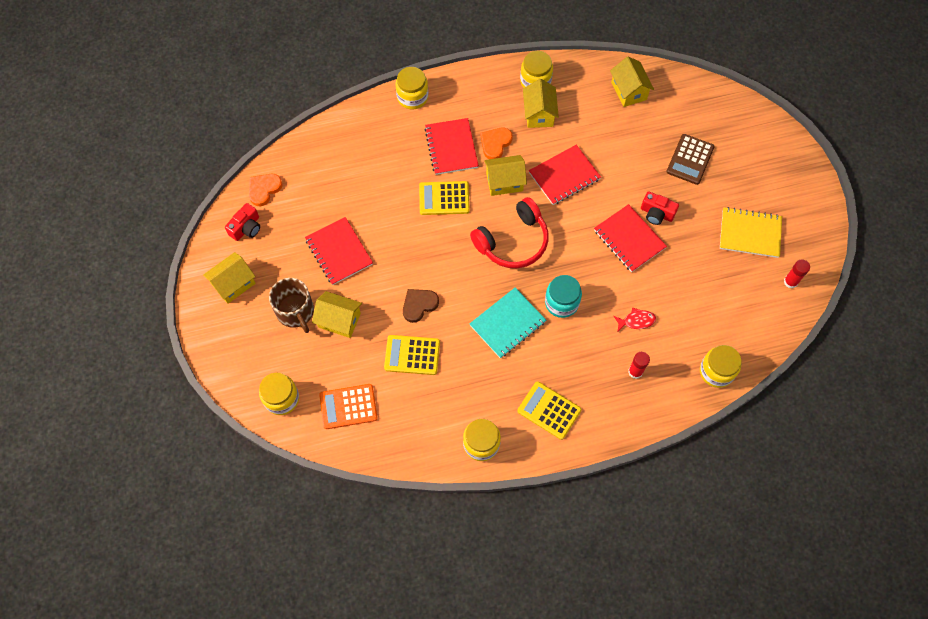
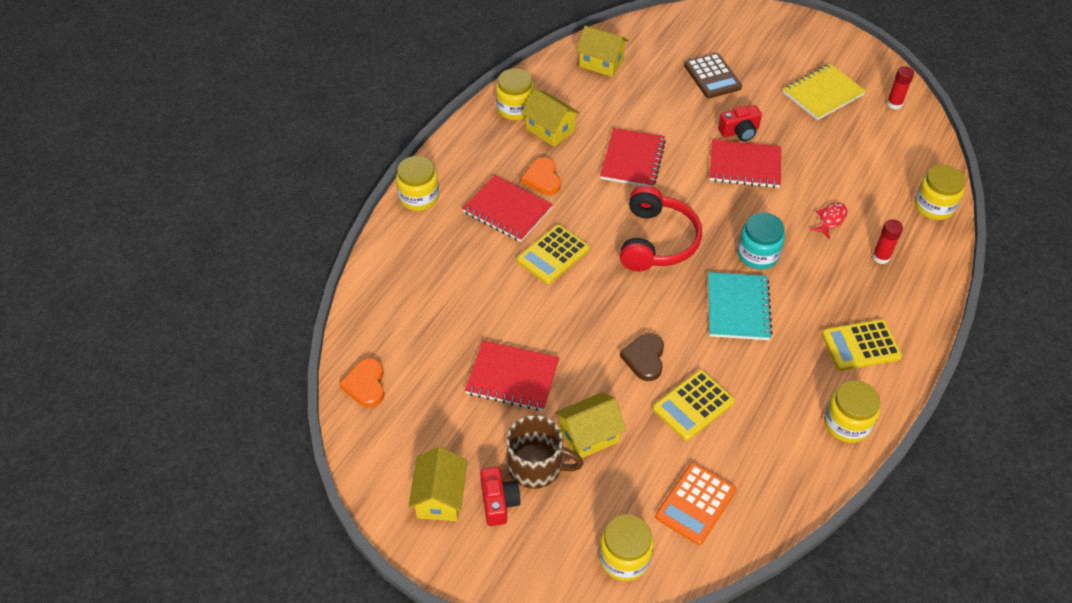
camera: 45 degrees left, 15 degrees down
(246, 228) = (390, 434): red camera -> red camera (498, 502)
(504, 182) = (589, 201): yellow house -> none

